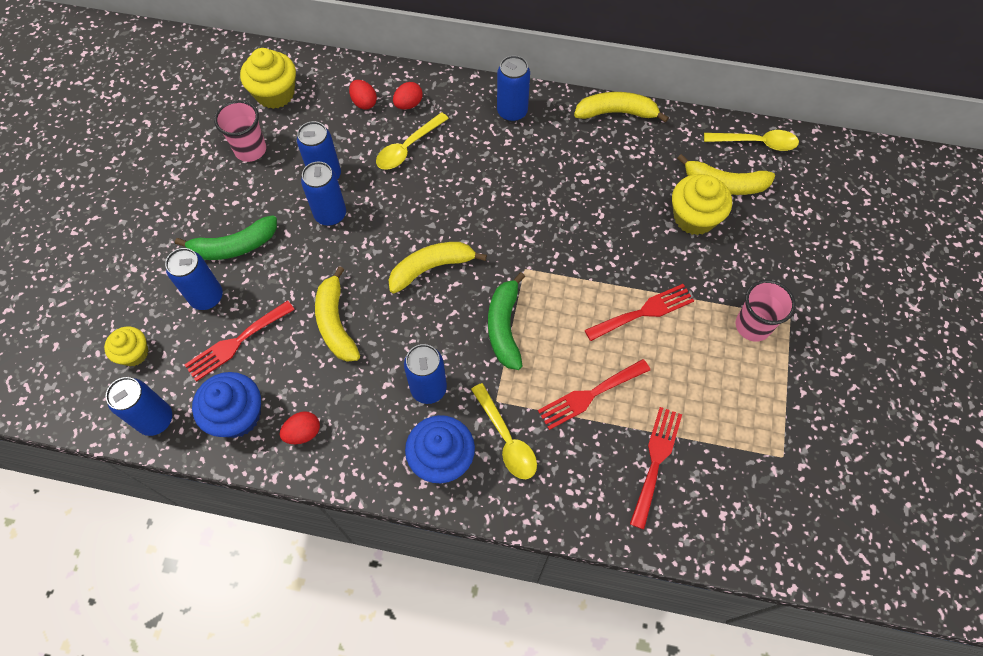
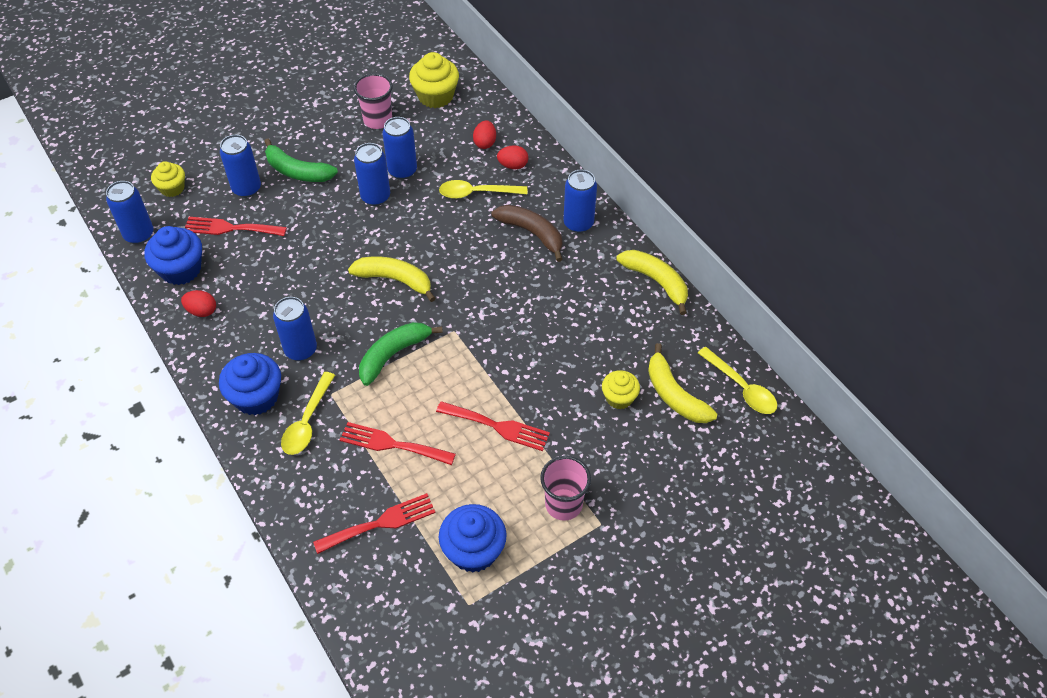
camera: 45 degrees right, 10 degrees down
(336, 323) = (297, 264): yellow banana -> none
(488, 146) = (532, 233): none -> brown banana
(694, 217) = (619, 398): yellow cupcake -> yellow cupcake, size x0.63
(739, 416) = (473, 550): none -> blue cupcake

